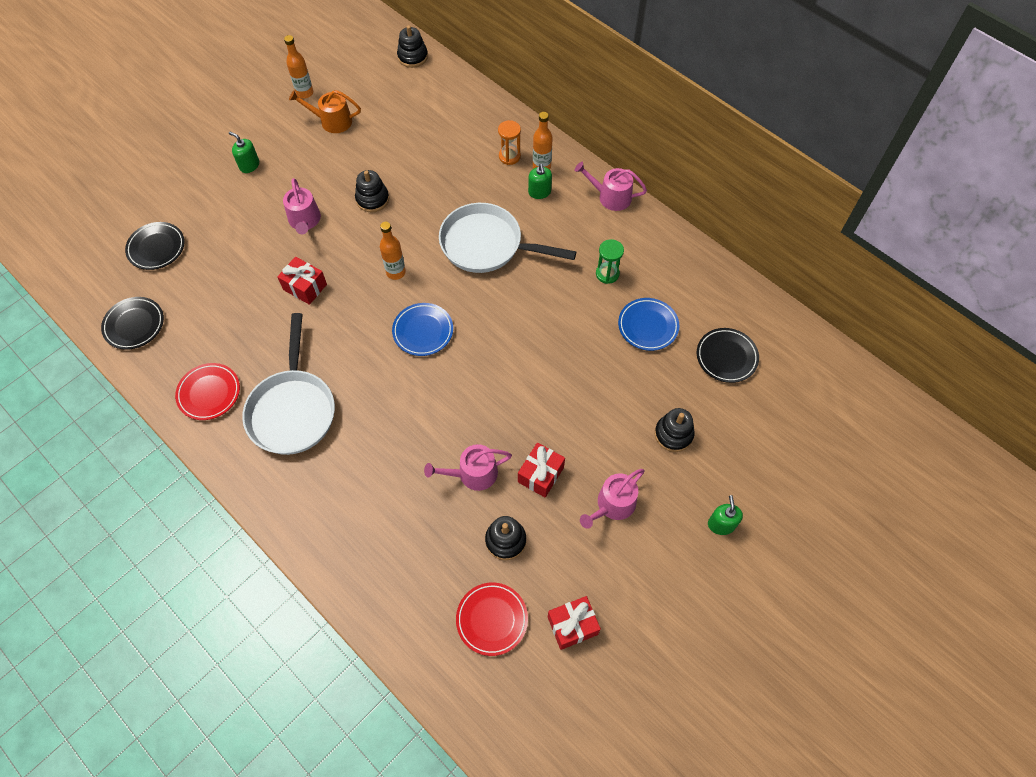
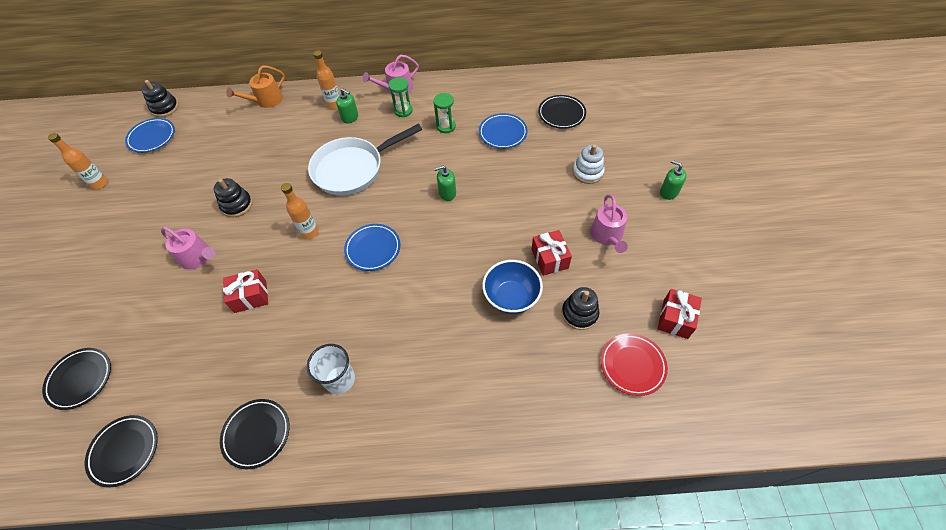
camera: 45 degrees left, 5 degrees down
(209, 393) = (257, 434): red plate -> black plate
(249, 165) = (104, 259): green soap dispenser -> green soap dispenser (447, 193)
(293, 409) = (340, 379): white pan -> white cup
(332, 121) = (145, 184): orange watering can -> orange watering can (266, 100)
(377, 79) = (152, 137): none -> blue plate
(472, 474) = (511, 297): pink watering can -> blue bowl
(509, 156) = (306, 113): orange hourglass -> none
(590, 225) = (403, 110): none -> green hourglass
(673, 434) = (587, 172): black stacking toy -> white stacking toy

